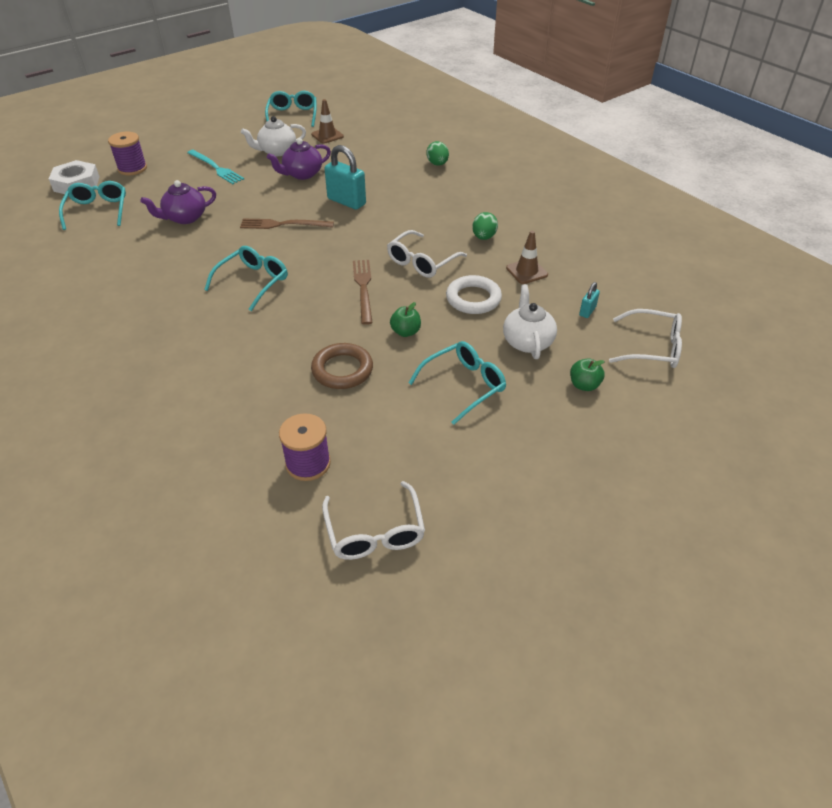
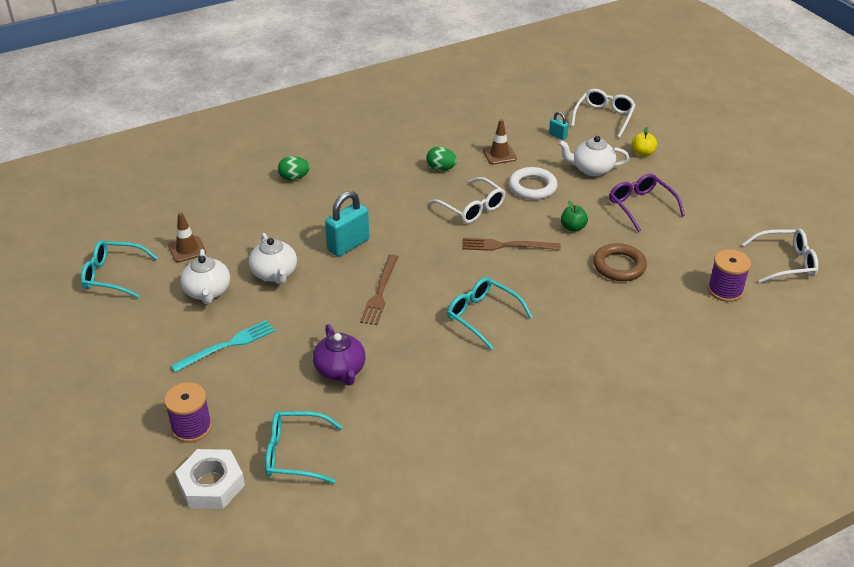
camera: 80 degrees left, 5 degrees down
(302, 174) = (275, 274): purple teapot -> white teapot
(464, 385) = (641, 206): turquoise glasses -> purple glasses
(584, 385) = (642, 153): green apple -> yellow apple

